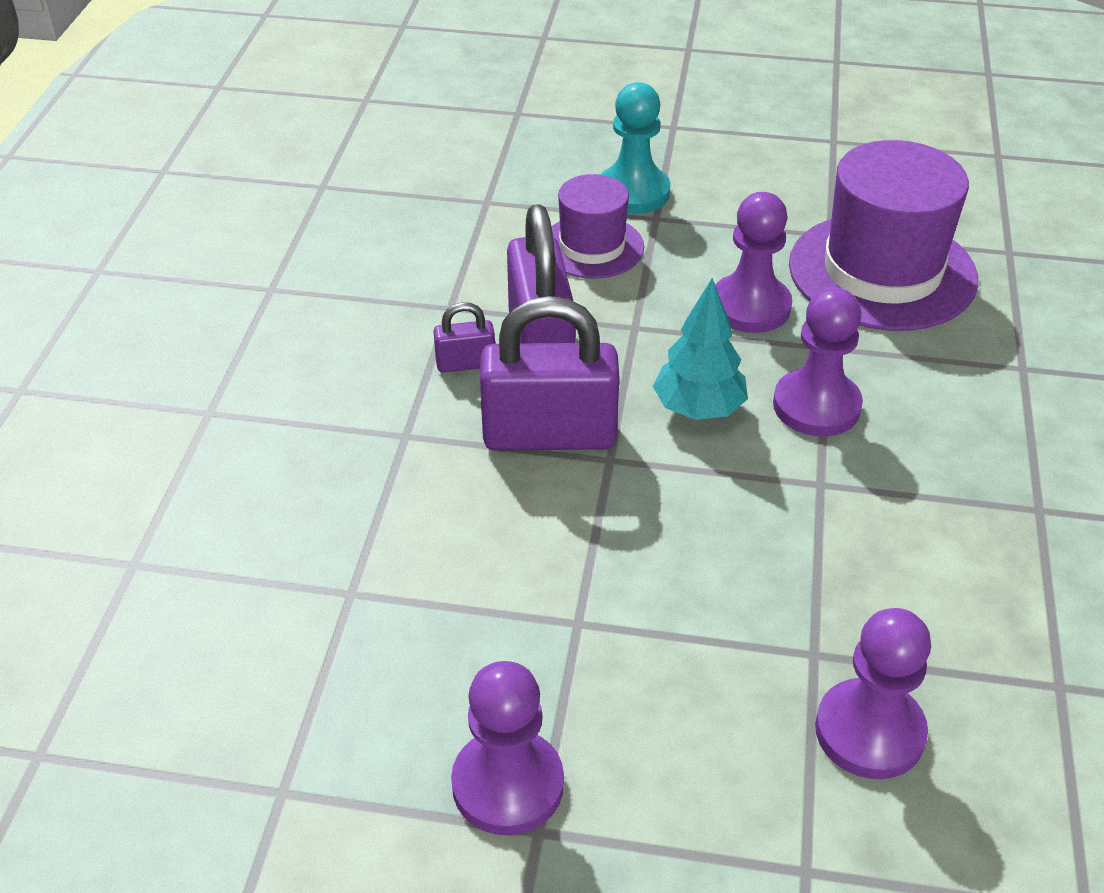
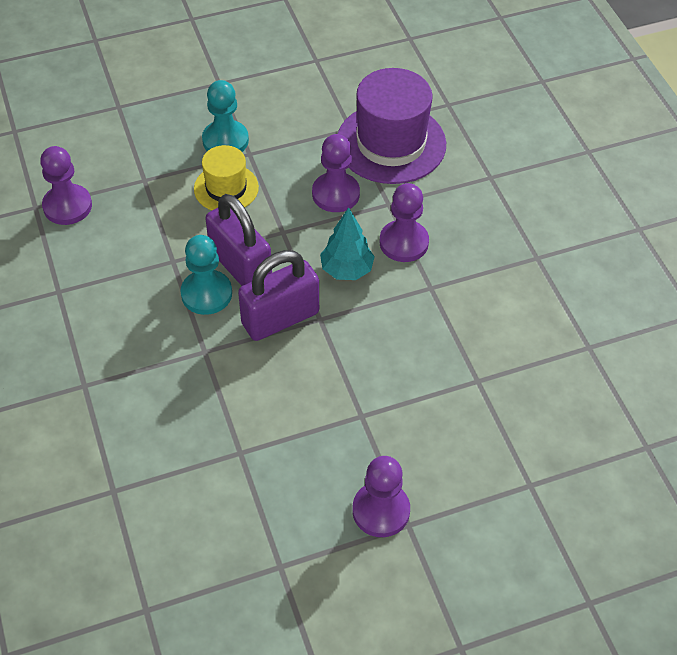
camera: 30 degrees left, 10 degrees up
(465, 364) = (206, 294): purple padlock -> turquoise pawn
(592, 247) = (226, 188): purple hat -> yellow hat
(869, 732) = (521, 408): purple pawn -> purple pawn (67, 206)

